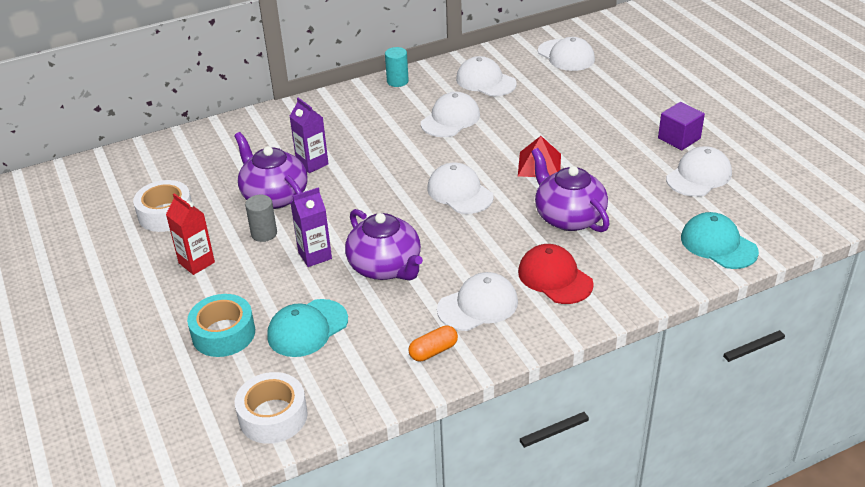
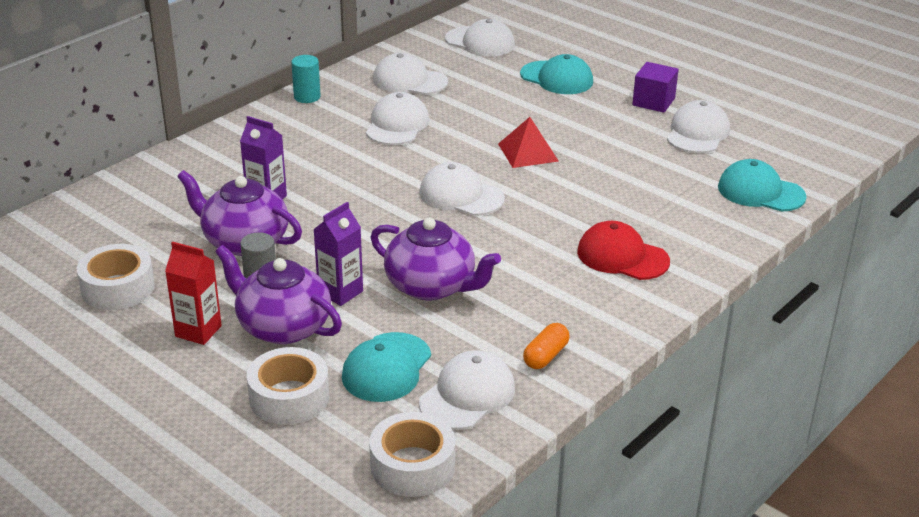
camera: 25 degrees left, 5 degrees down
(223, 334) = (289, 397): turquoise tape -> white tape
(478, 305) = (561, 301): white cap -> white cap (467, 395)
(568, 217) = (595, 196): purple teapot -> purple teapot (282, 326)
(609, 100) = (557, 78): none -> turquoise cap

